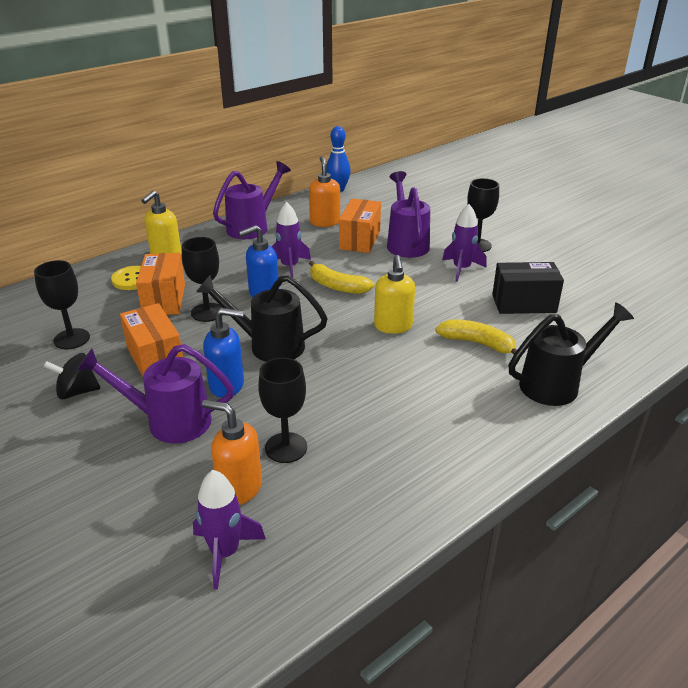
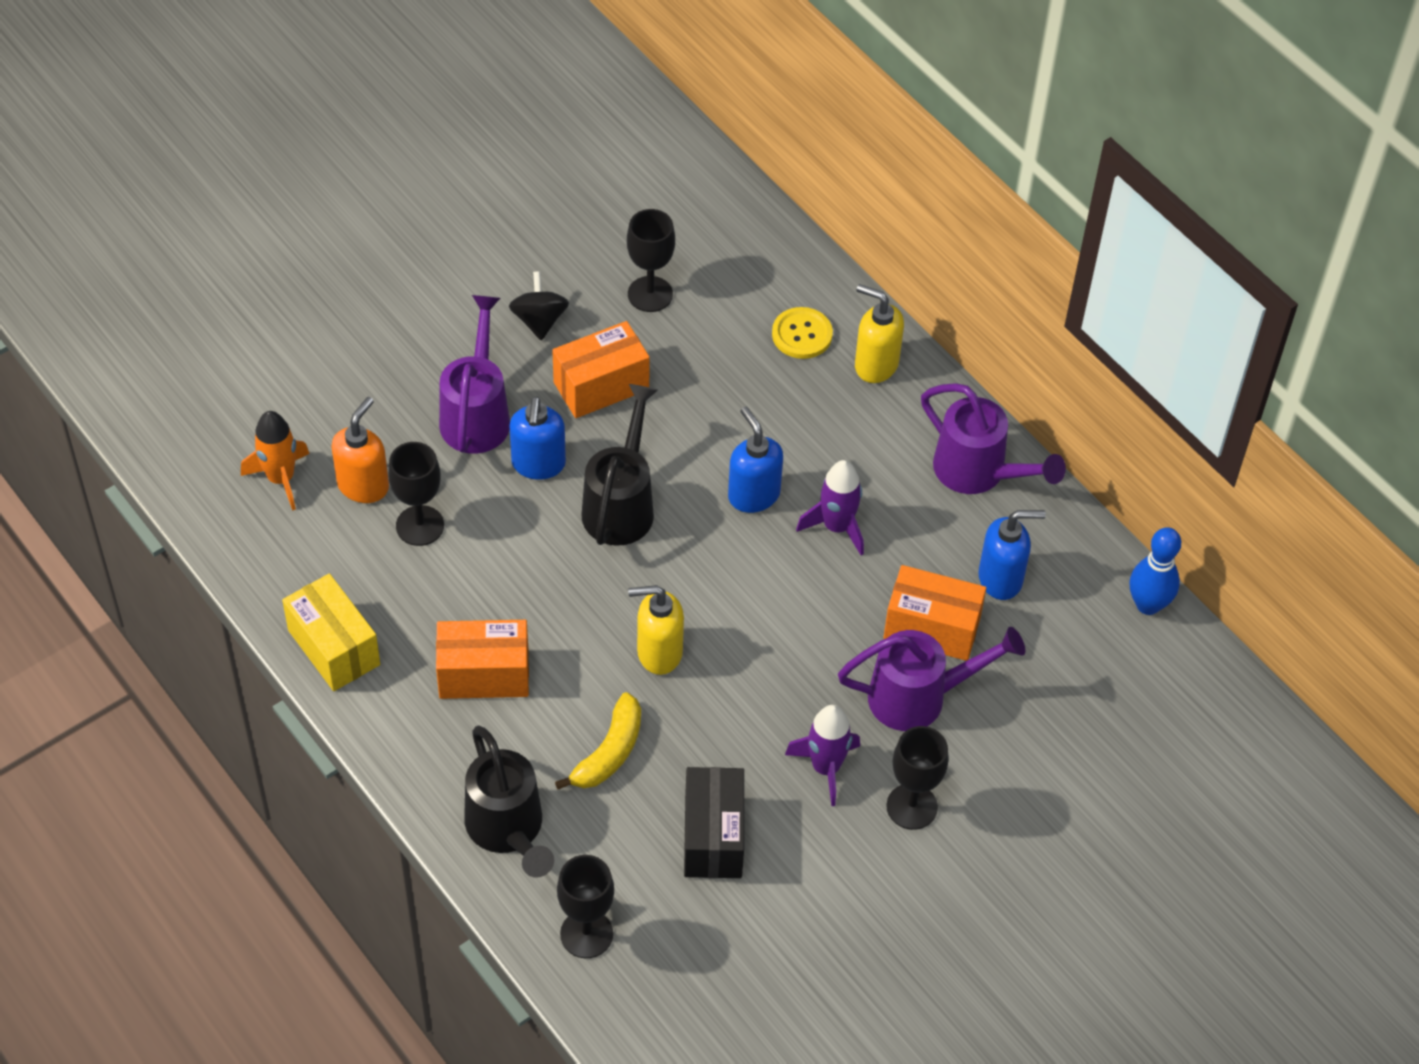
camera: 90 degrees right, 20 degrees up
(164, 299) = (743, 378): orange box -> orange box (484, 674)
(207, 312) = (707, 431): black goblet -> black goblet (586, 934)
(225, 552) = (281, 478): purple rocket -> orange rocket
(325, 222) = (1001, 579): orange soap dispenser -> blue soap dispenser
(337, 286) = (773, 589): yellow banana -> none
(420, 493) = (334, 647): none -> yellow box

